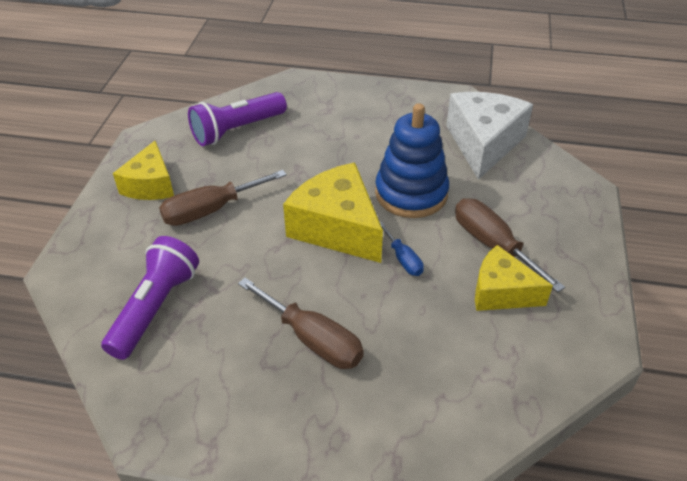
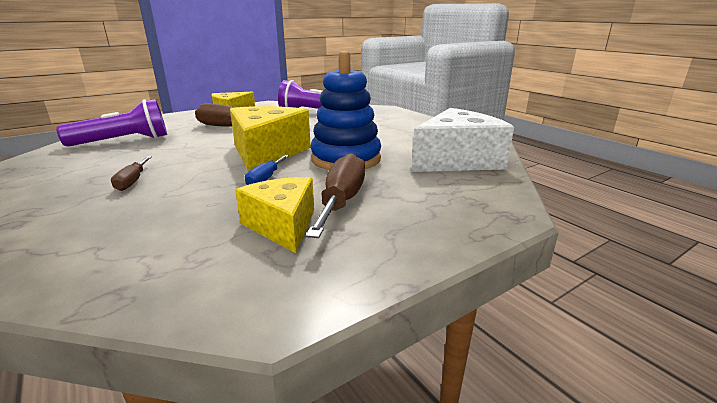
camera: 45 degrees right, 20 degrees down
(313, 339) = (133, 181): brown screwdriver -> brown screwdriver, size x0.55

